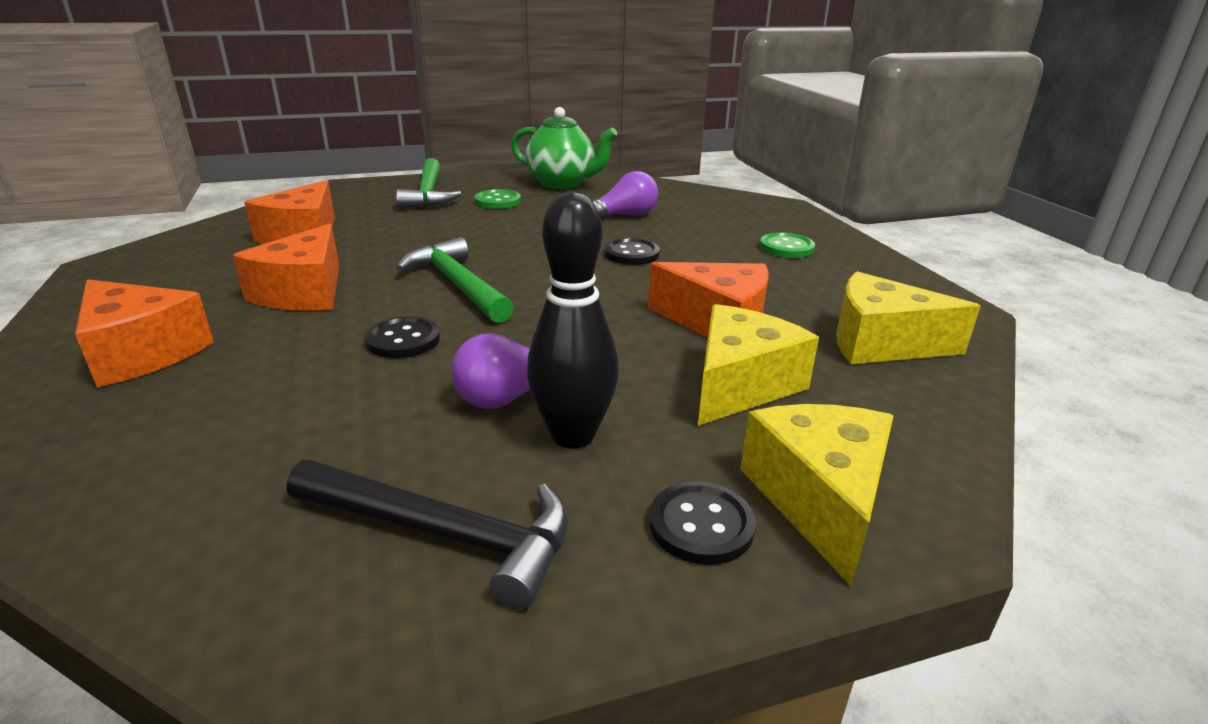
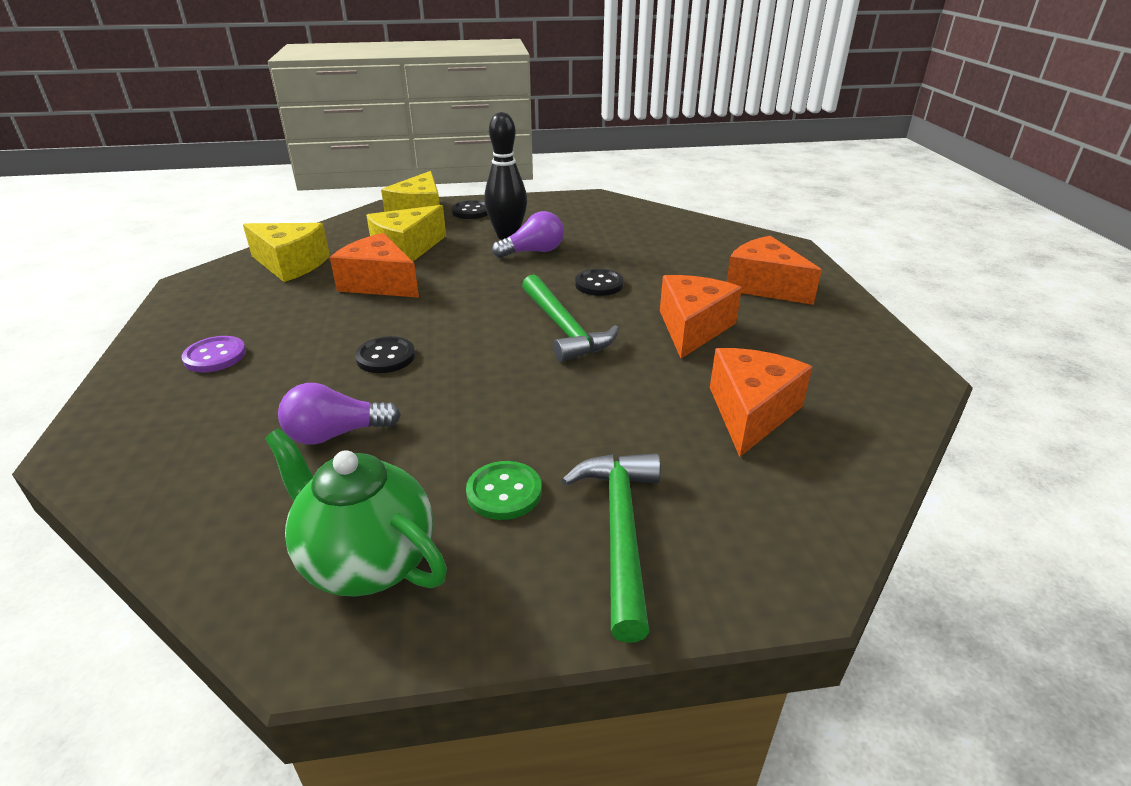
camera: 170 degrees left, 5 degrees up
(444, 535) = (566, 214): black hammer -> none
(786, 247) = (215, 356): green button -> purple button

